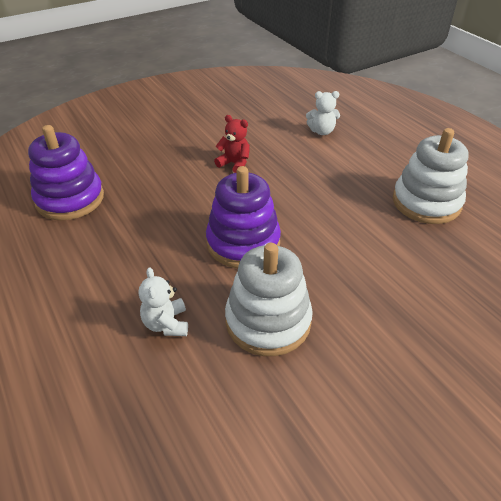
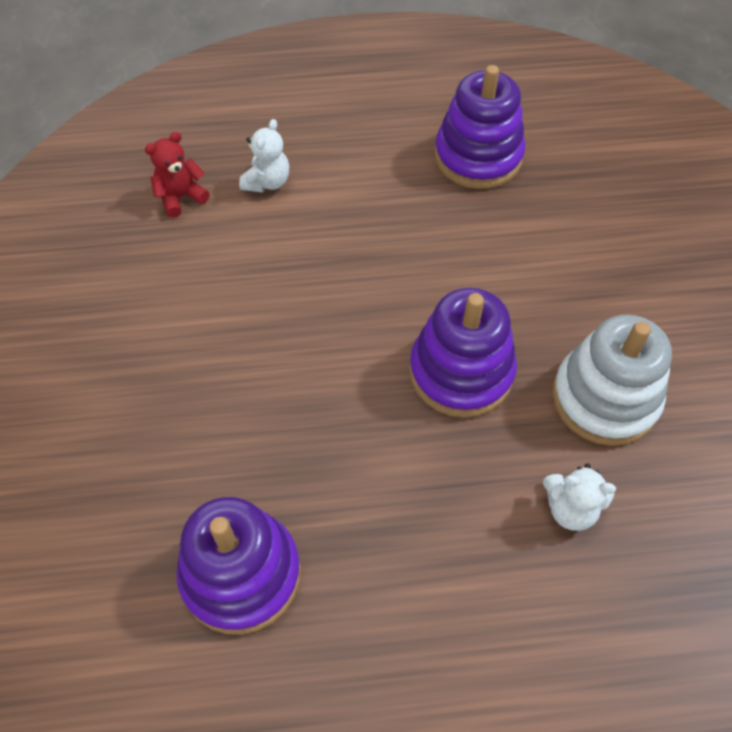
camera: 65 degrees left, 15 degrees up
(234, 164) = (281, 316): red teddy bear -> red teddy bear (181, 197)
(426, 202) = (478, 157): white stacking toy -> purple stacking toy

